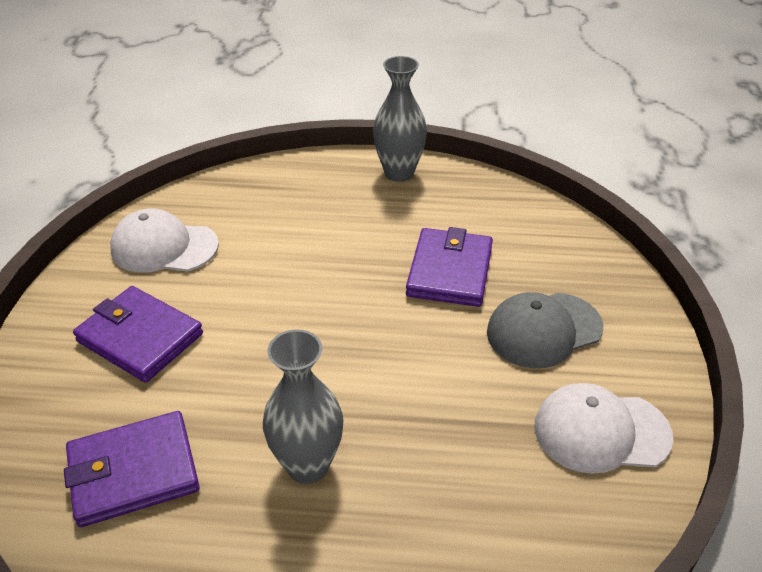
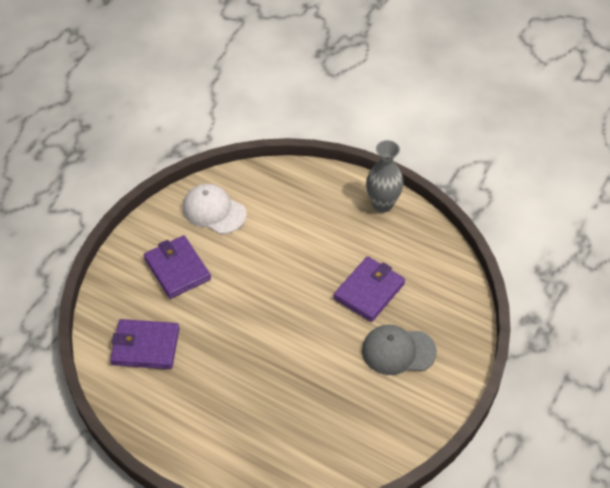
camera: 25 degrees right, 10 degrees up
(308, 465) = (228, 377): grey vase -> none
(601, 431) = (387, 421): white cap -> none

